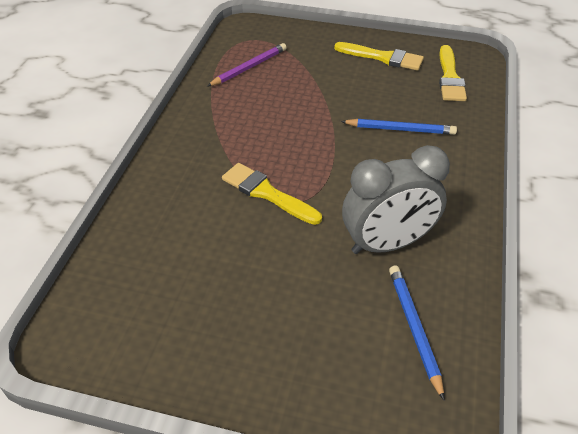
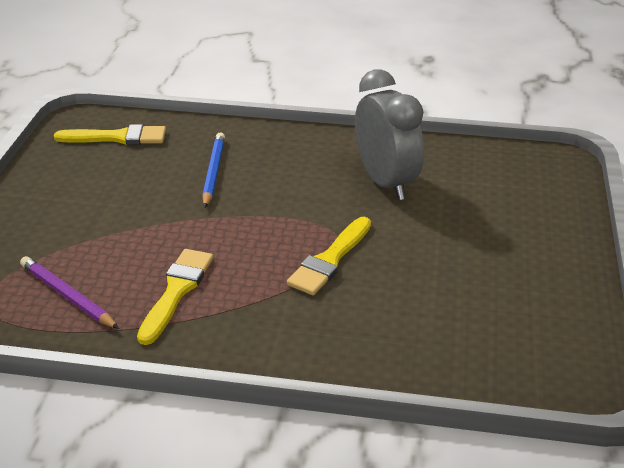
camera: 95 degrees left, 10 degrees down
(383, 57) = (65, 181): yellow brush -> yellow brush (176, 291)
(414, 328) = (475, 170): blue pencil -> none

